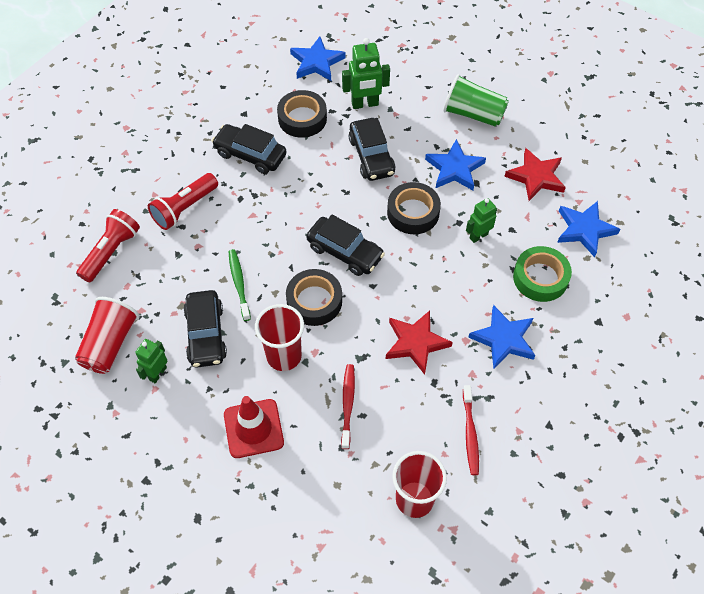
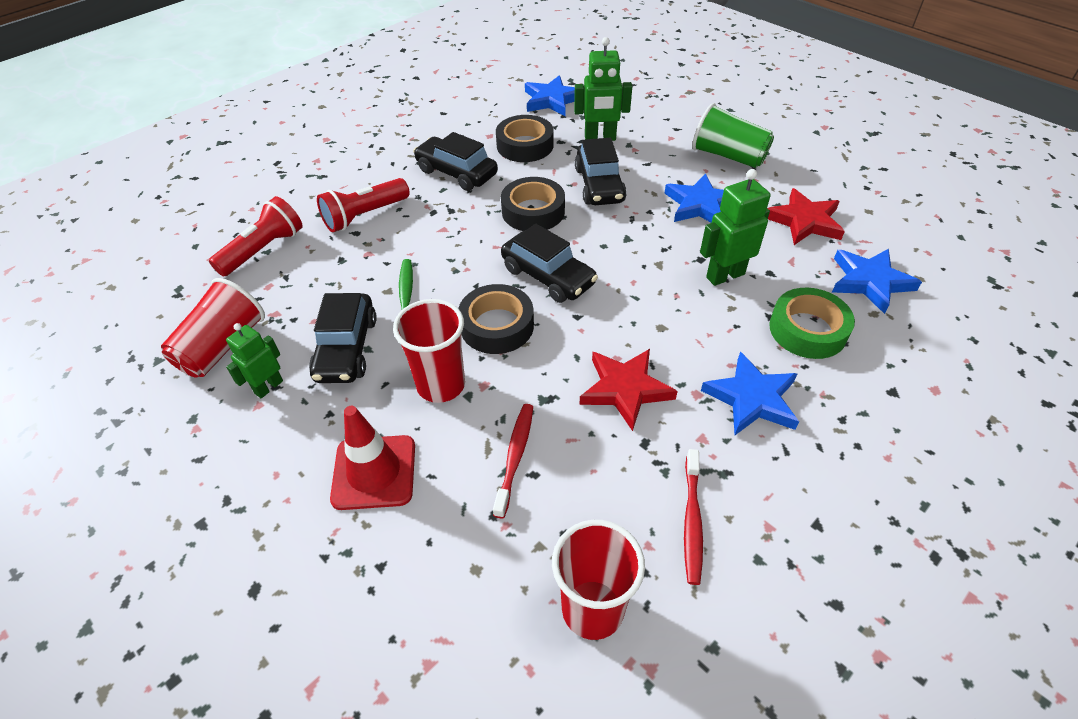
camera: 10 degrees right, 10 degrees down
(413, 212) = (642, 243): black tape -> black tape (533, 211)
(478, 236) = (725, 275): green robot -> green robot, size x1.52

